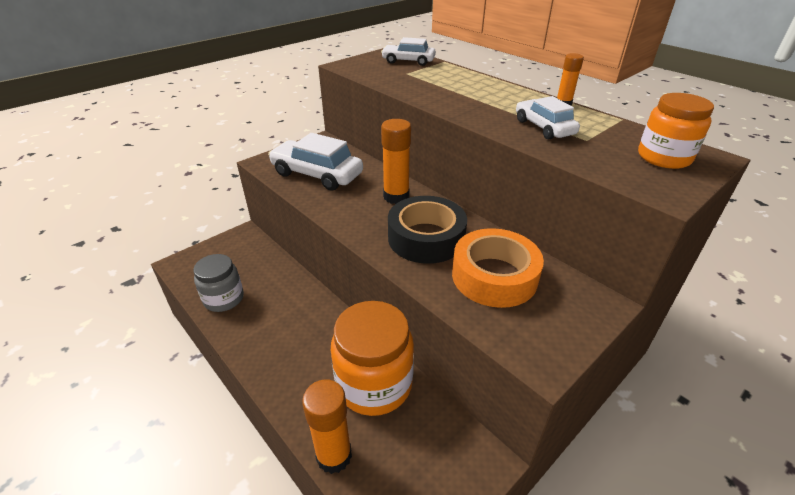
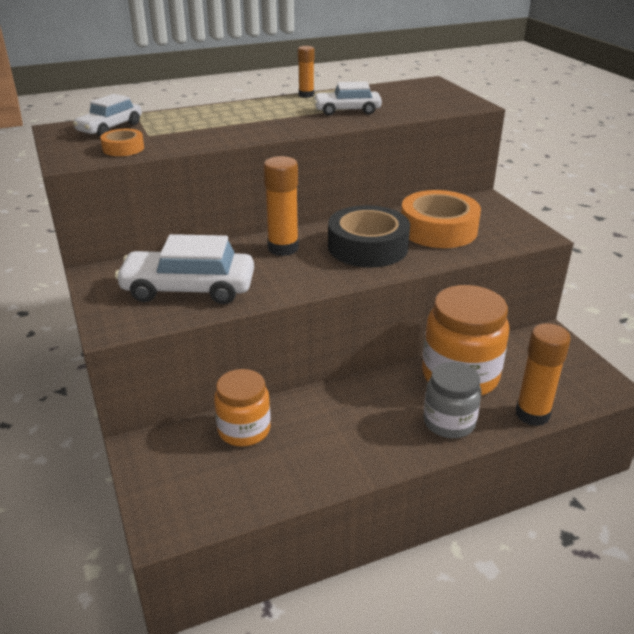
camera: 70 degrees left, 5 degrees down
(224, 299) = (277, 478): grey jar -> grey jar (449, 422)
(317, 174) = (188, 289): white car -> white car turned 45 degrees clockwise
(374, 72) = (123, 148): none -> orange tape
(664, 157) = (424, 92): orange jar -> orange jar (244, 430)

